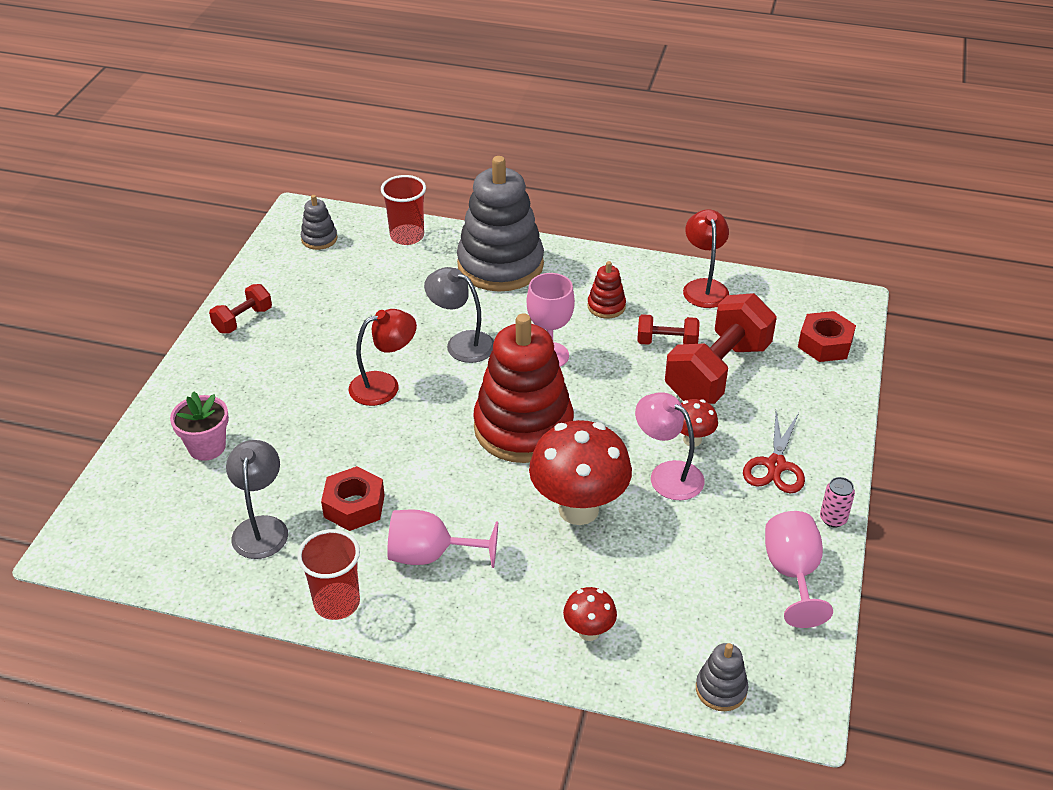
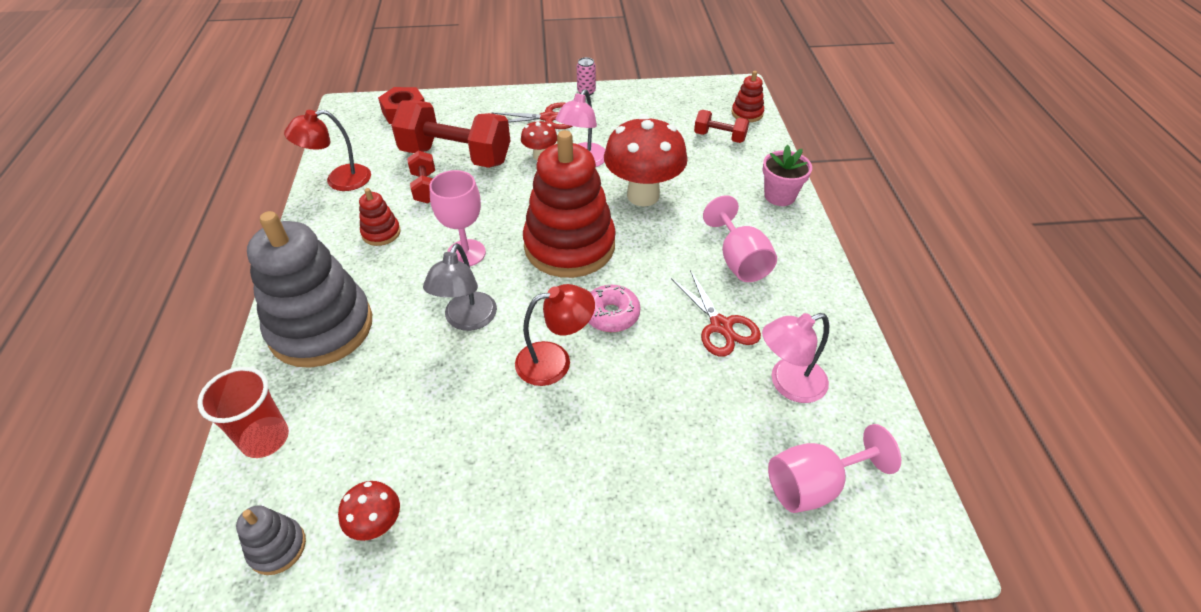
camera: 110 degrees left, 5 degrees up
(207, 447) = (720, 485): pink flower pot -> pink flower pot (779, 196)
(243, 320) = (487, 562): red dumbbell -> red dumbbell (719, 137)
(261, 527) = (788, 384): grey lamp -> pink lamp
(337, 603) = (822, 299): red cup -> none
(354, 506) = (721, 326): red nut -> red scissors
(384, 385) = (555, 361): red lamp -> red lamp turned 120 degrees clockwise
(414, 433) = (611, 315): none -> pink donut
(589, 632) = (746, 168): red mushroom -> red mushroom (378, 526)
(721, 689) = (747, 113): grey stacking toy -> red stacking toy
(792, 573) = (642, 101): pink goblet -> pink goblet (813, 485)

